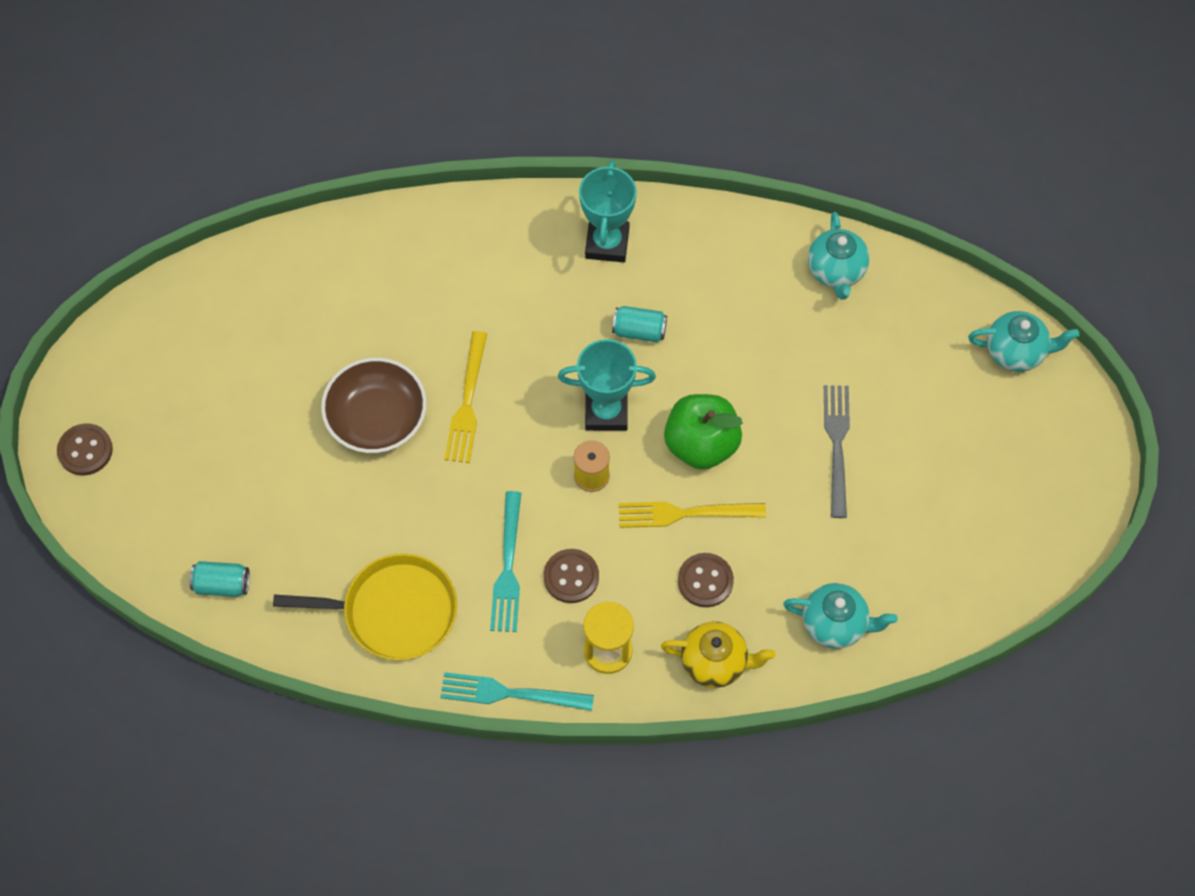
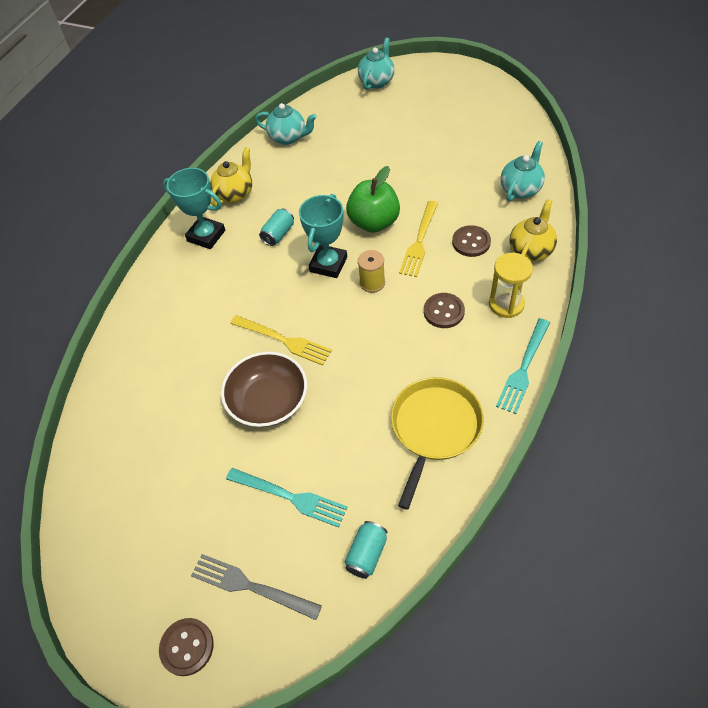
camera: 65 degrees left, 10 degrees down
(508, 568) = (424, 346): turquoise fork -> turquoise fork (290, 497)
(695, 247) = (235, 194): none -> yellow teapot
(837, 444) = (401, 162): grey fork -> grey fork (250, 586)

